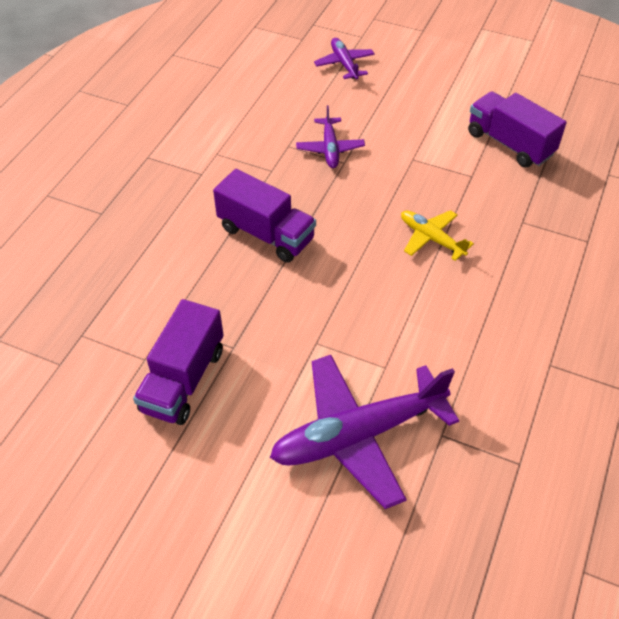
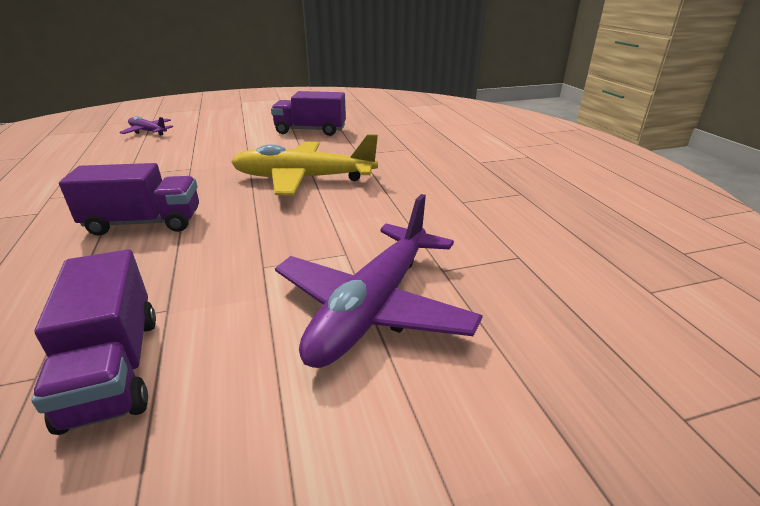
camera: 40 degrees left, 20 degrees down
(330, 149) = (170, 166): purple plane -> none
(431, 238) = (303, 179): yellow plane -> yellow plane, size x1.96

